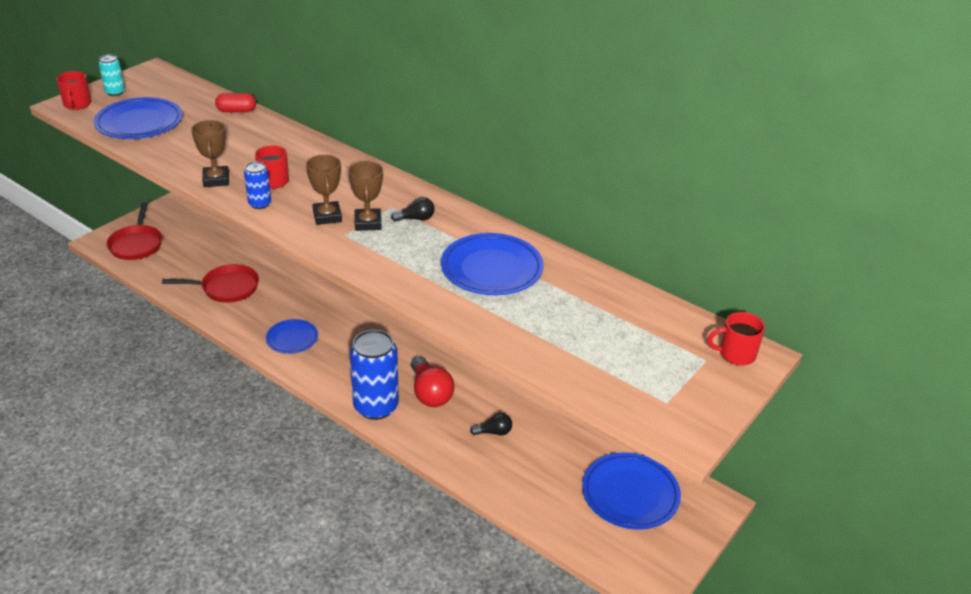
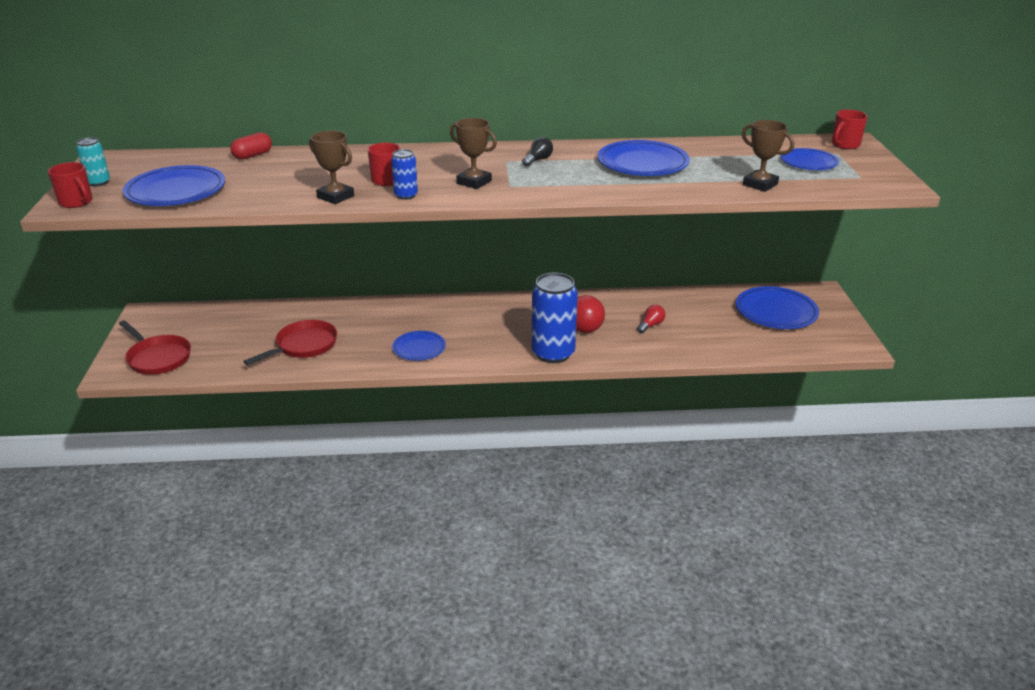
camera: 40 degrees left, 5 degrees down
(368, 223) = (511, 174): brown trophy -> brown trophy (760, 184)
(493, 432) = (651, 325): black light bulb -> red light bulb
(648, 354) = (808, 163): none -> blue plate

